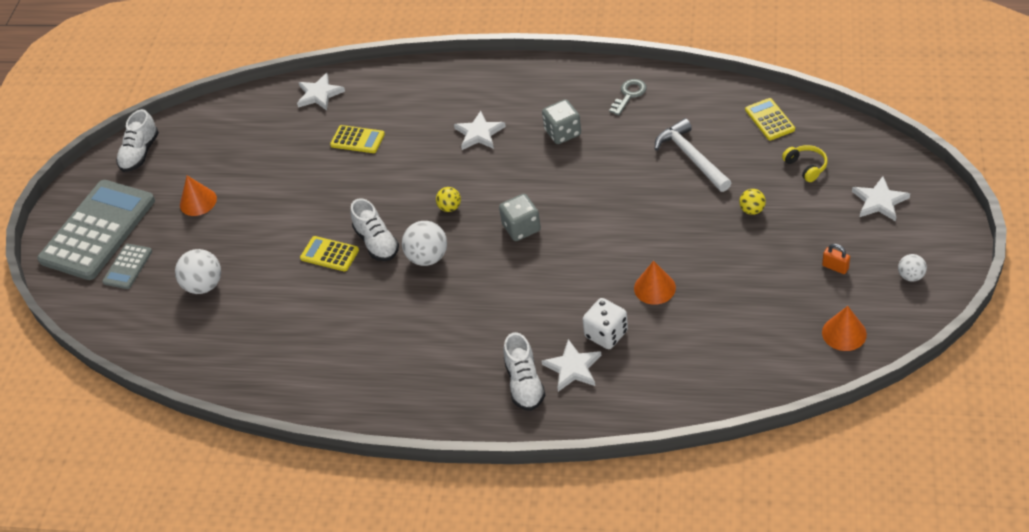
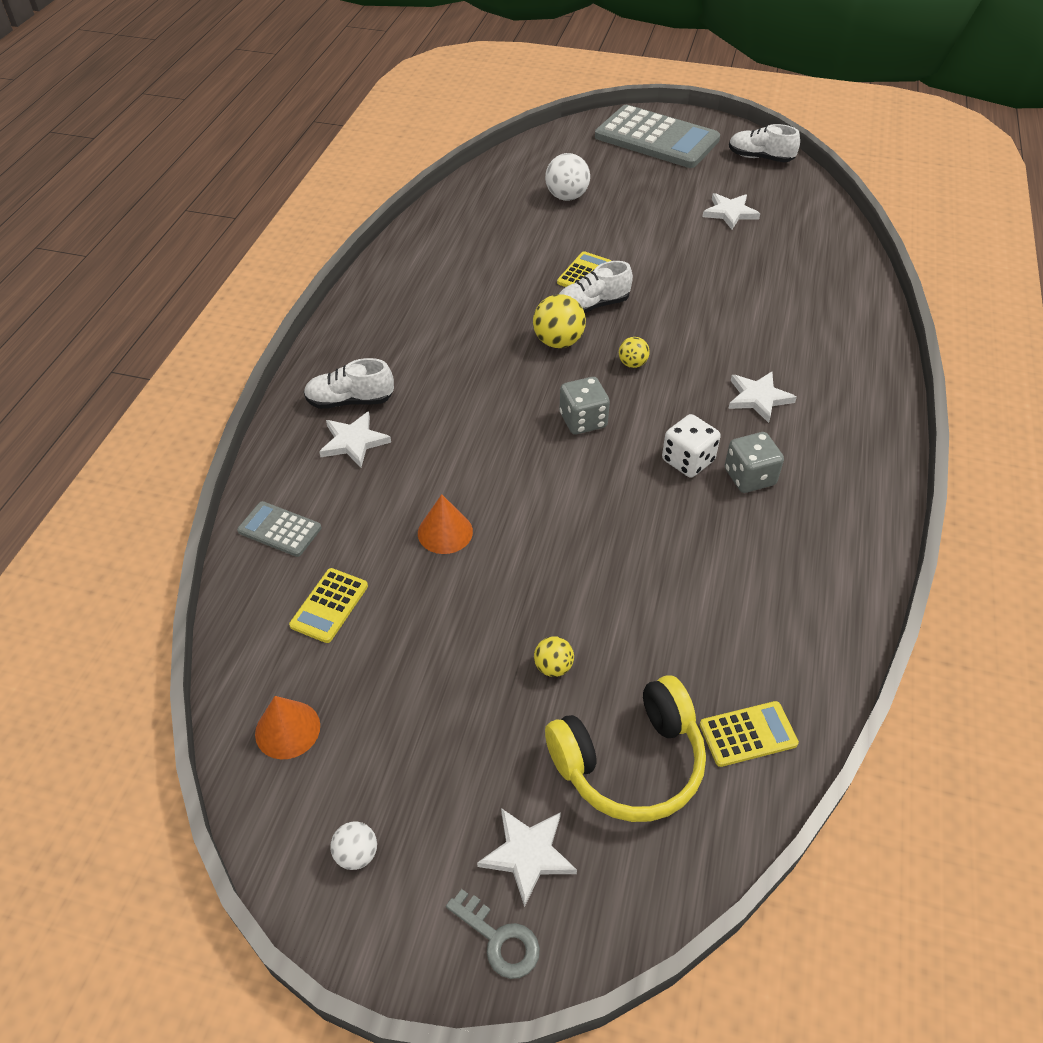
camera: 90 degrees right, 0 degrees up
(128, 267) = (604, 155): grey calculator -> grey calculator (279, 529)
(198, 201) = (682, 192): orange cone -> none
(319, 94) = (843, 272): white star -> white star (730, 213)
(357, 140) = (760, 298): yellow calculator -> yellow calculator (329, 605)
(428, 257) = (558, 342): white ball -> yellow ball
(606, 334) = (390, 476): white dice -> white dice (688, 461)
(629, 95) = (822, 560): grey key -> grey key (499, 939)
(691, 157) = (678, 613): white hammer -> none
(806, 167) = (629, 762): yellow headphones -> yellow headphones, size x2.11
(835, 267) = (410, 750): orange padlock -> none

